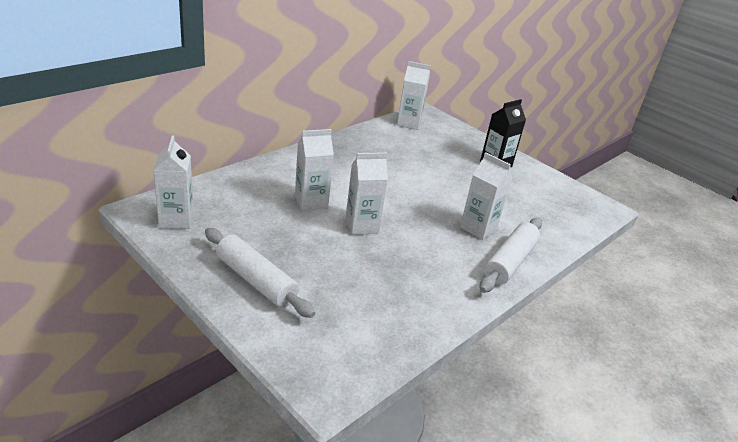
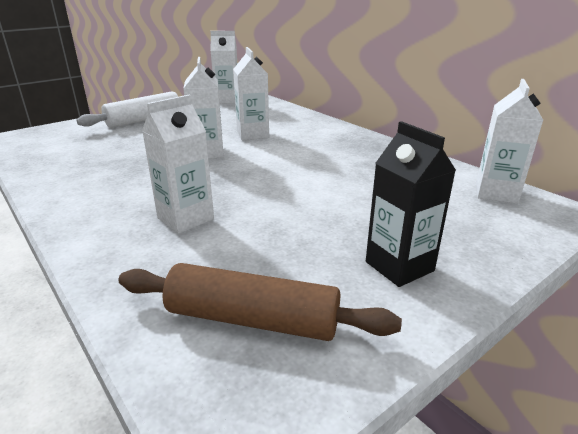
camera: 100 degrees right, 5 degrees down
(509, 262) = (98, 233): white rolling pin -> none
(552, 204) = (252, 319): none -> brown rolling pin

